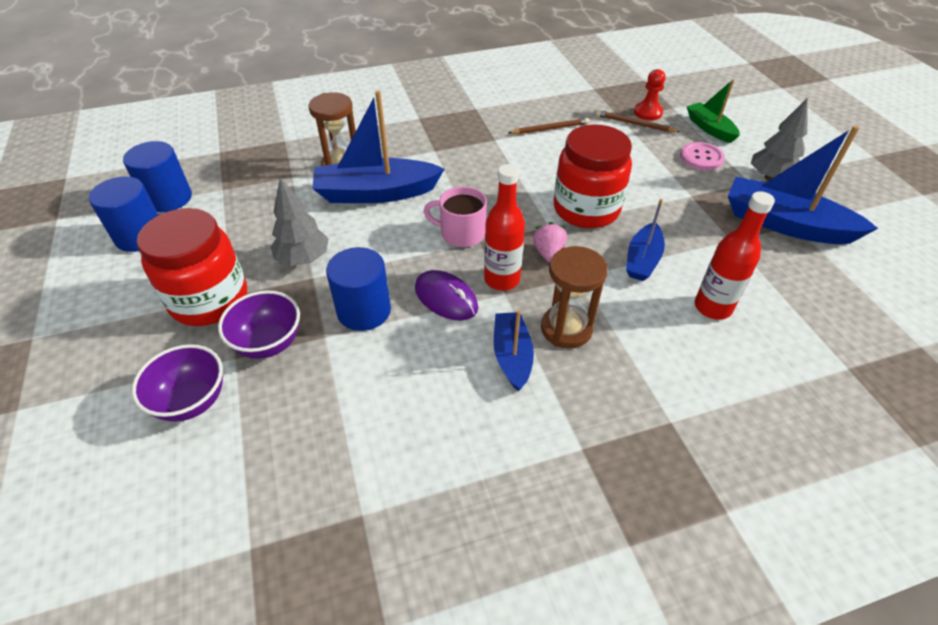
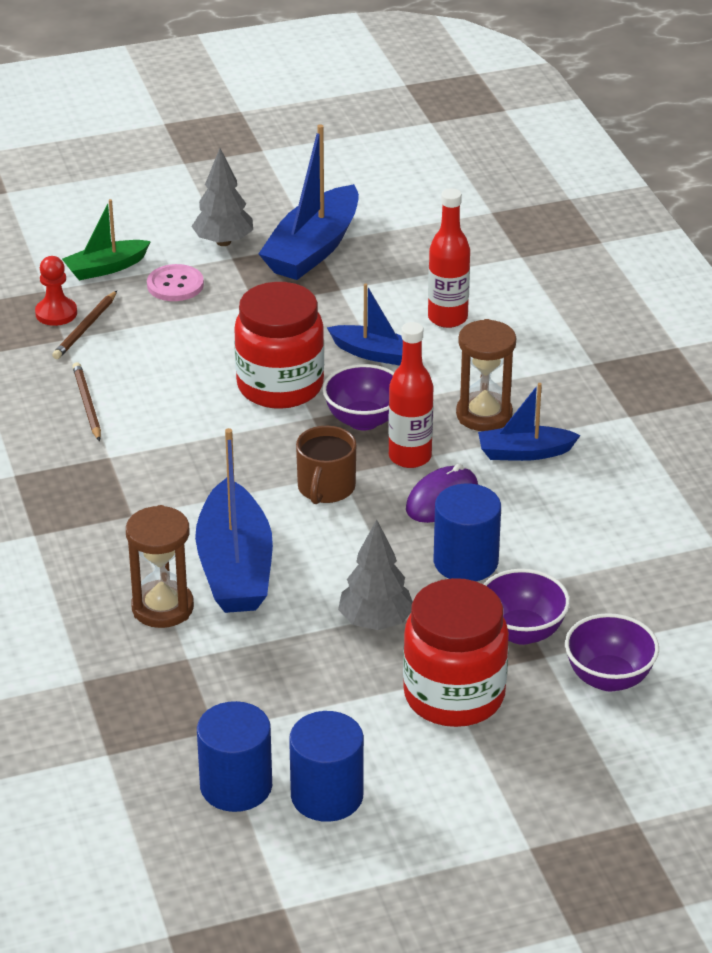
camera: 90 degrees left, 10 degrees down
(461, 233) = (326, 488): pink mug -> brown mug
(548, 253) = (363, 420): pink strawberry -> purple bowl

